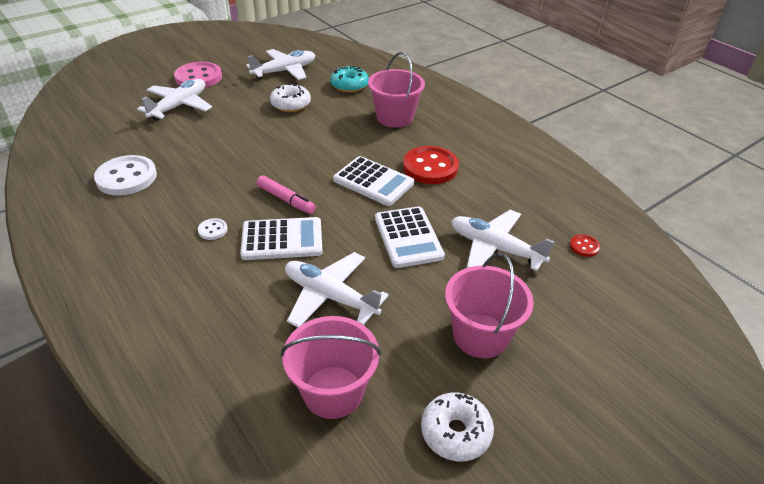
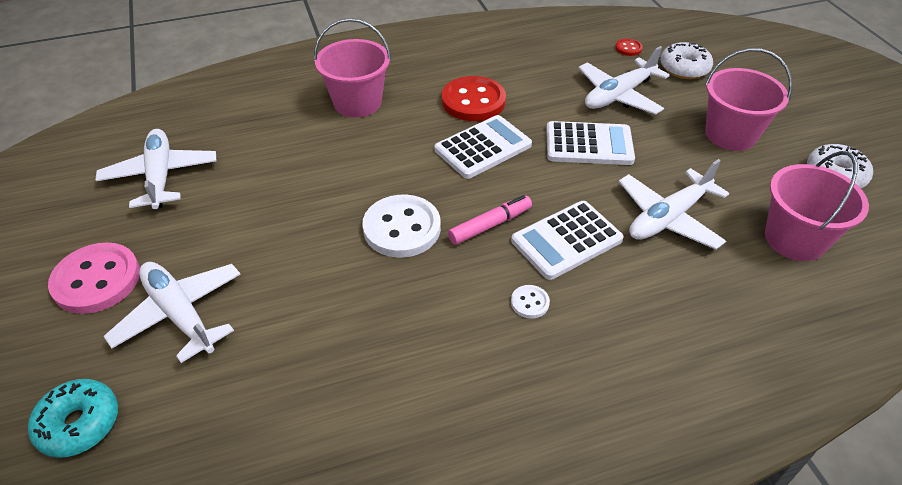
camera: 70 degrees left, 5 degrees up
(126, 177) = (364, 397): white button -> white button (402, 228)
(282, 239) = (566, 240): white calculator -> white calculator turned 135 degrees counterclockwise
(291, 104) = (264, 185): white donut -> white donut (684, 68)
(349, 85) = (252, 122): turquoise donut -> turquoise donut (79, 424)

